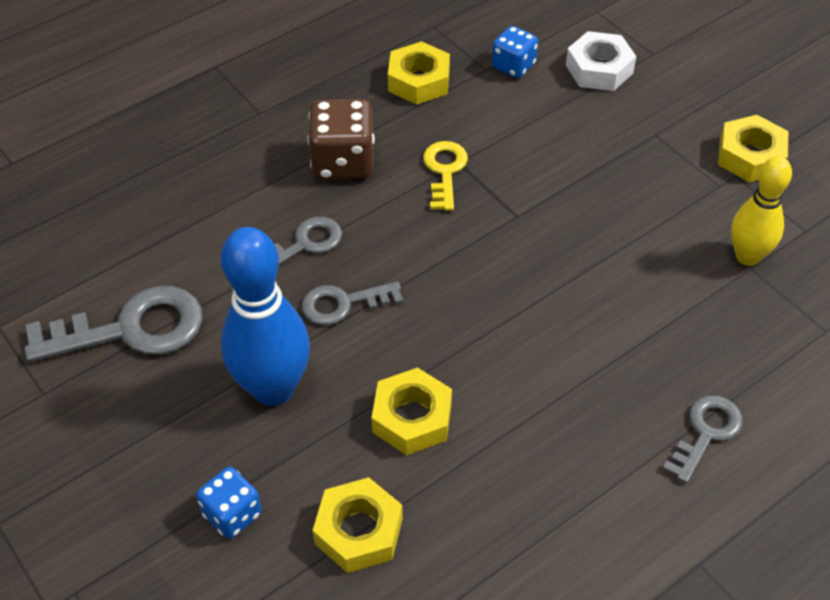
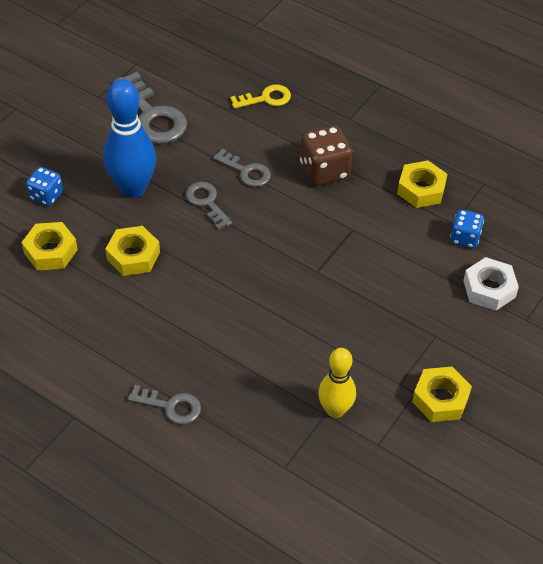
camera: 70 degrees right, 0 degrees up
(445, 171) = (340, 224): yellow key -> yellow key (266, 98)

